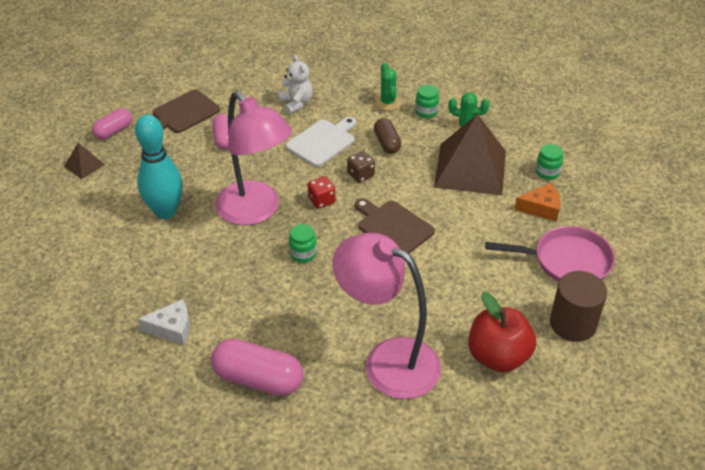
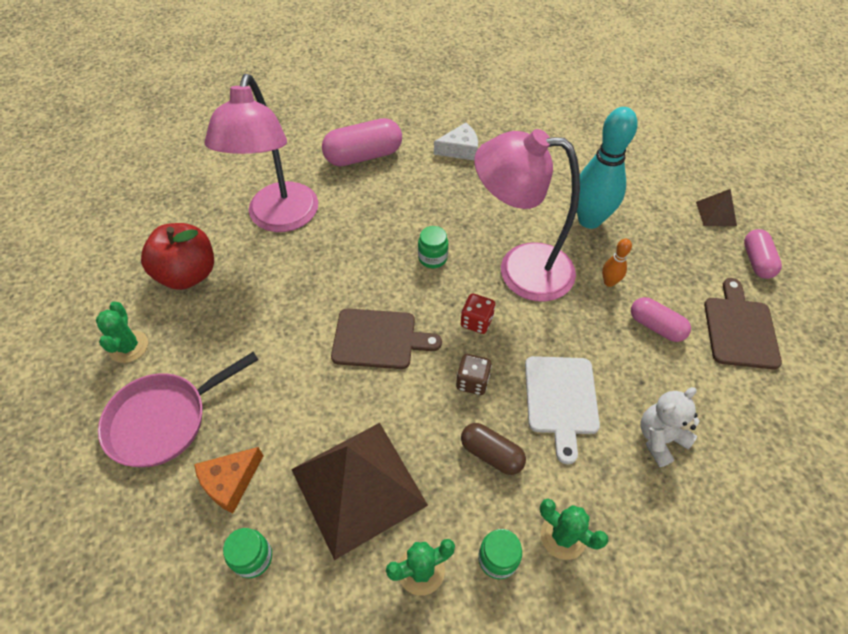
camera: 140 degrees right, 10 degrees up
(172, 328) = (460, 149): white cheese -> white cheese turned 150 degrees counterclockwise
(213, 172) = (609, 282): none -> orange bowling pin
(296, 103) = (660, 439): white teddy bear -> white teddy bear turned 120 degrees clockwise
(387, 361) = (280, 219): pink lamp -> pink lamp turned 105 degrees clockwise
(572, 324) = (129, 347): brown cylinder -> green cactus

